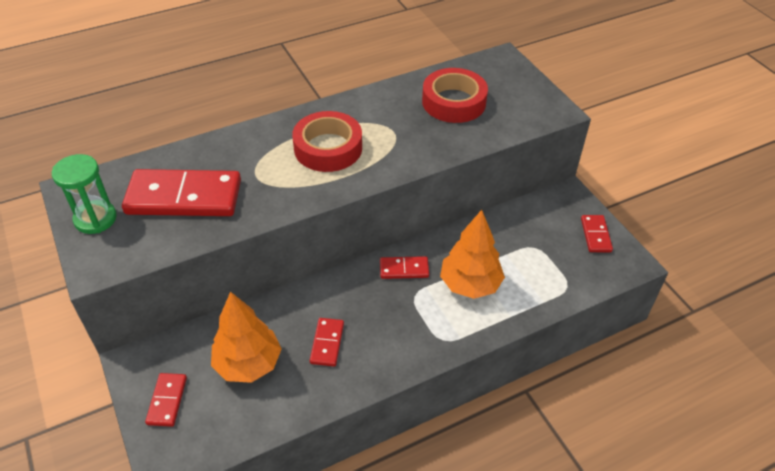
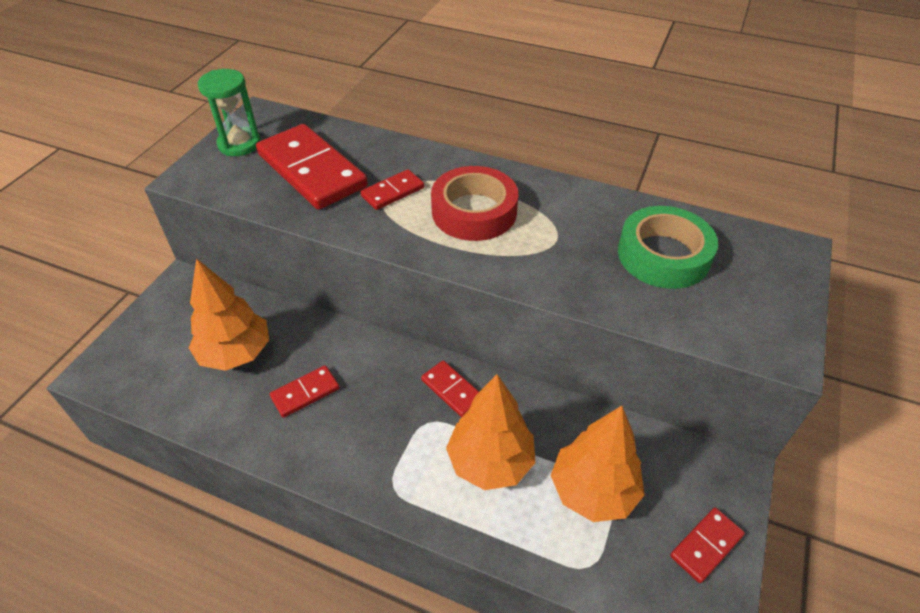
camera: 50 degrees right, 0 degrees up
(167, 401) = (158, 329): red domino -> red domino (393, 192)
(454, 102) = (663, 255): red tape -> green tape
(528, 255) = (593, 491): none -> orange tree

